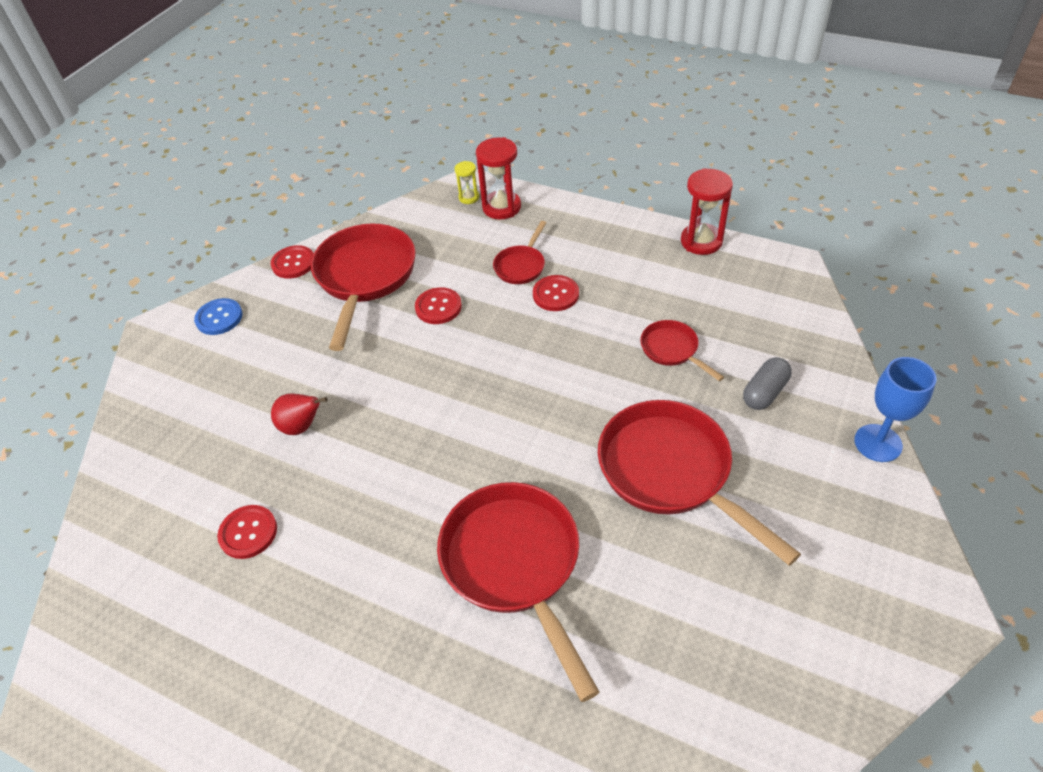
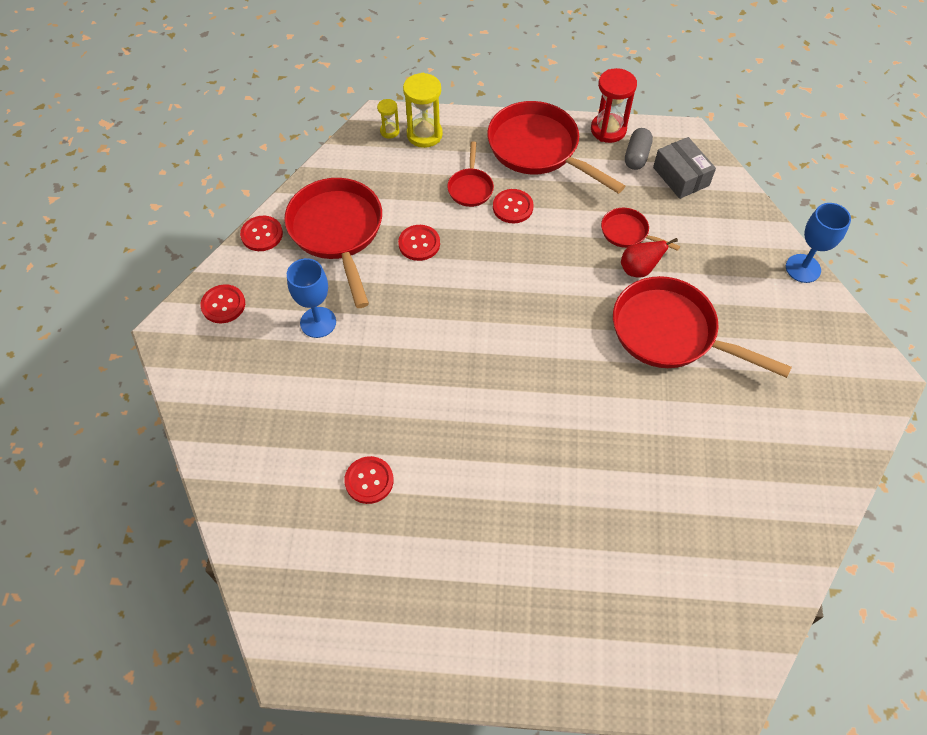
camera: 25 degrees left, 10 degrees up
(219, 318) = (223, 305): blue button -> red button
(295, 357) = (318, 322): none -> blue goblet
(302, 426) = (361, 381): red pear -> red pear (639, 269)
(501, 207) = (424, 134): red hourglass -> yellow hourglass
(515, 564) = (591, 437): red pan -> red pan (538, 149)
(764, 305) = (681, 176): none -> grey box
(764, 392) = (710, 250): grey capsule -> grey capsule (636, 156)

